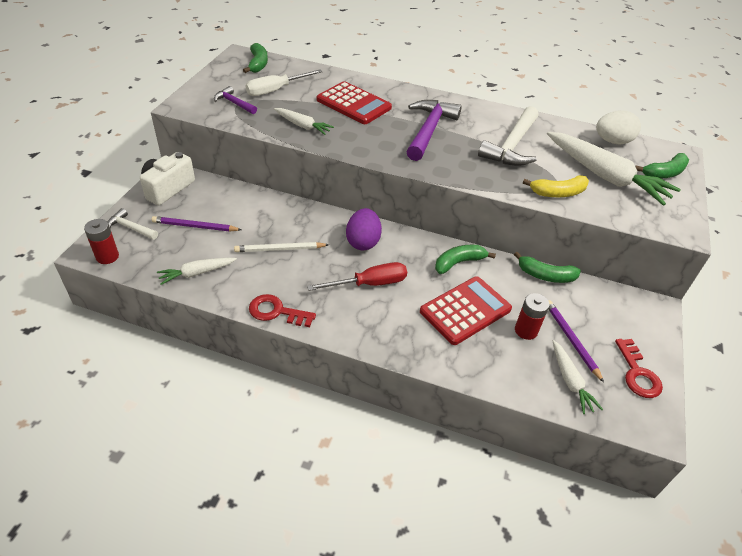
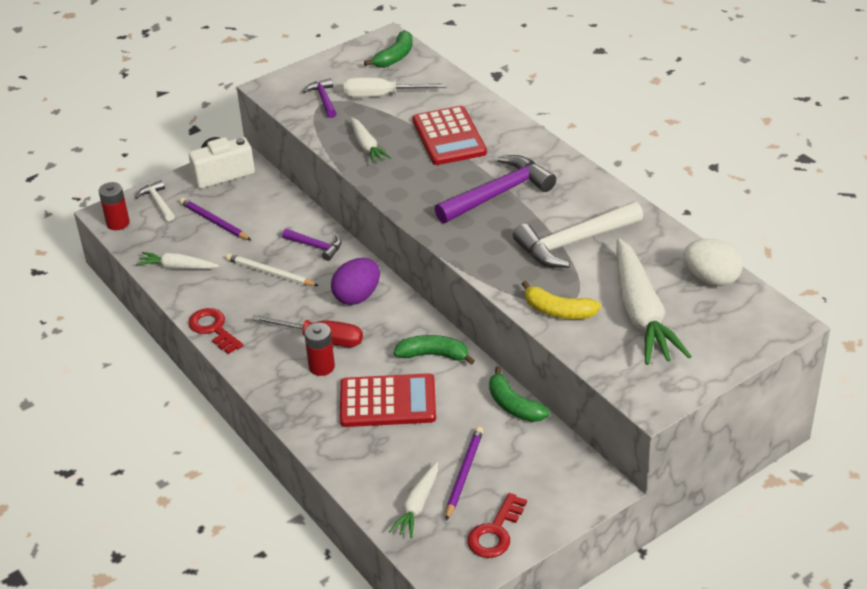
camera: 40 degrees right, 5 degrees down
(296, 217) = (316, 246): none -> purple hammer
(526, 330) = (427, 445): red battery -> red battery (321, 367)
(664, 173) = (725, 337): green banana -> none

